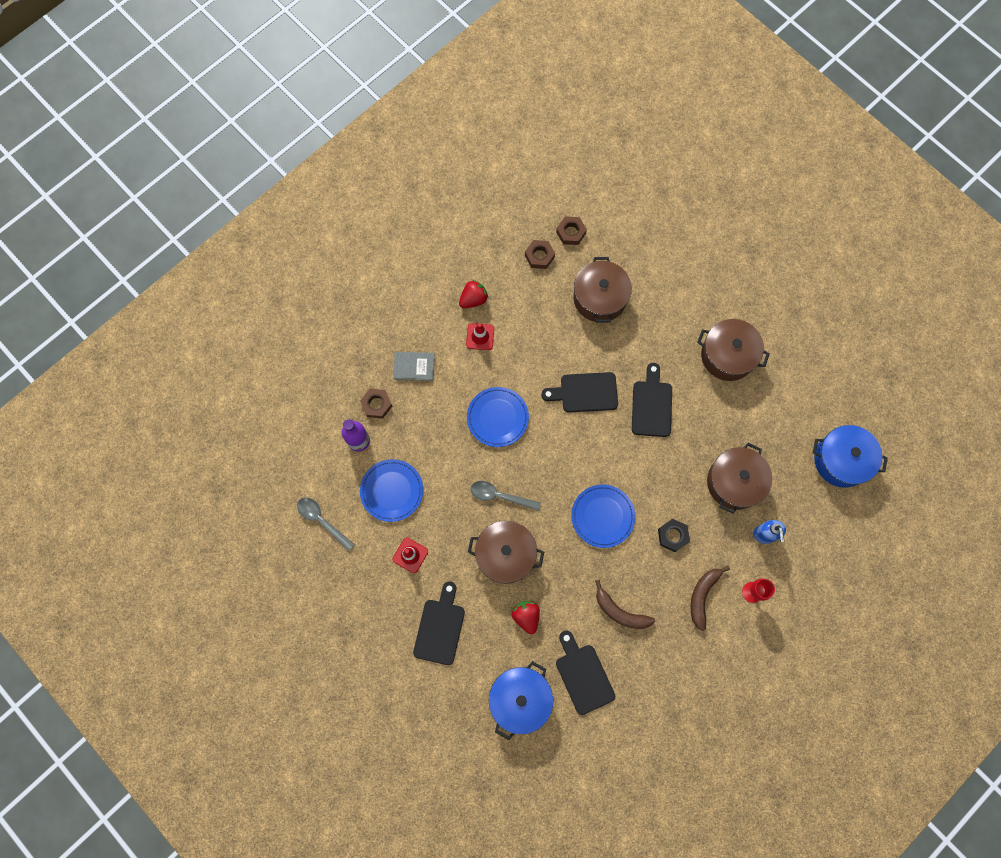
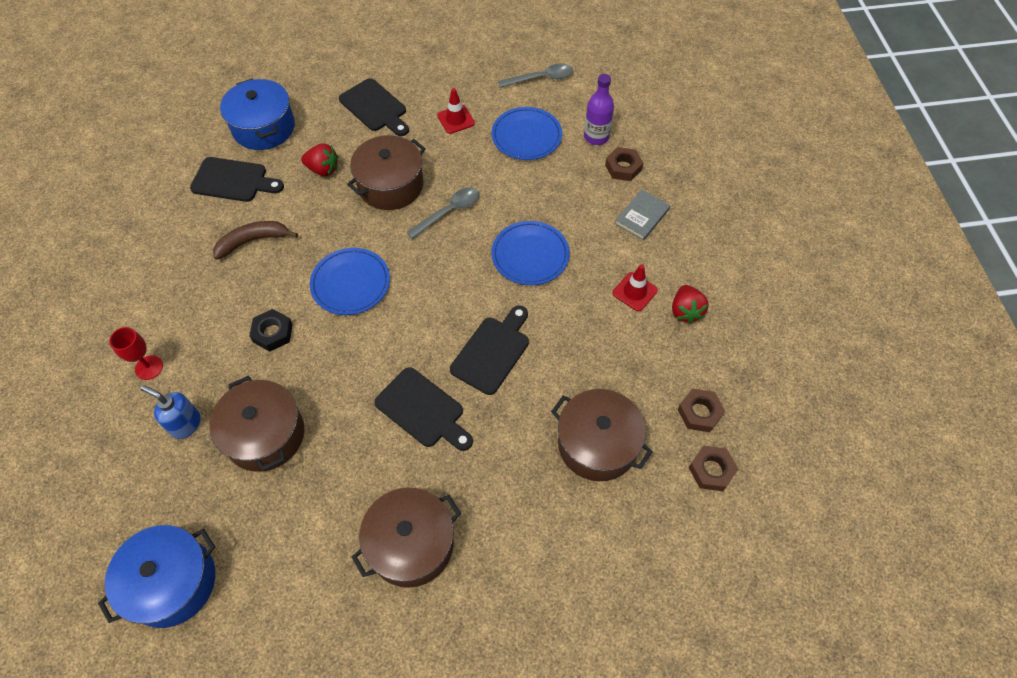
camera: 125 degrees right, 15 degrees down
(702, 596) = (193, 319): brown banana -> none

